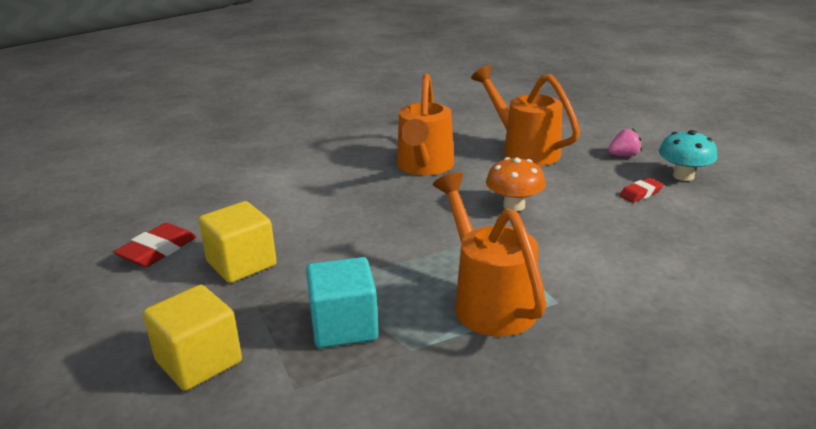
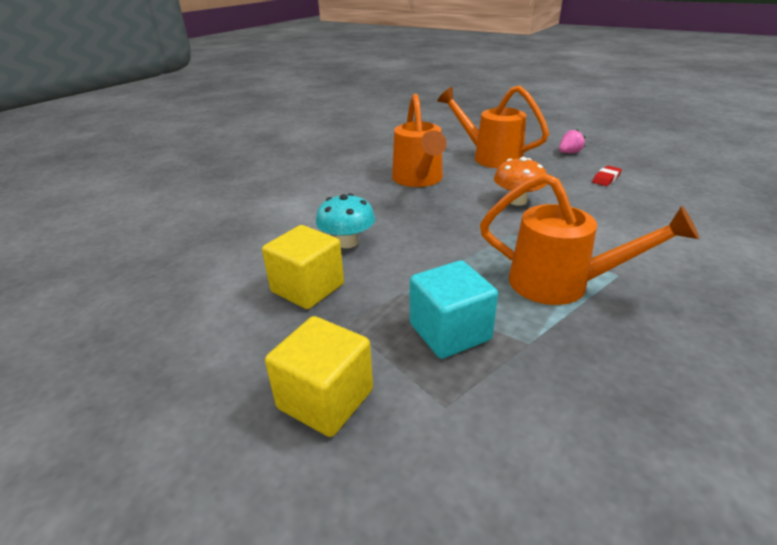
camera: 15 degrees left, 5 degrees up
(158, 250) = (211, 289): red eraser -> none
(488, 301) = (561, 284): orange watering can -> orange watering can turned 150 degrees clockwise
(683, 176) = (625, 162): turquoise mushroom -> turquoise mushroom (347, 242)

